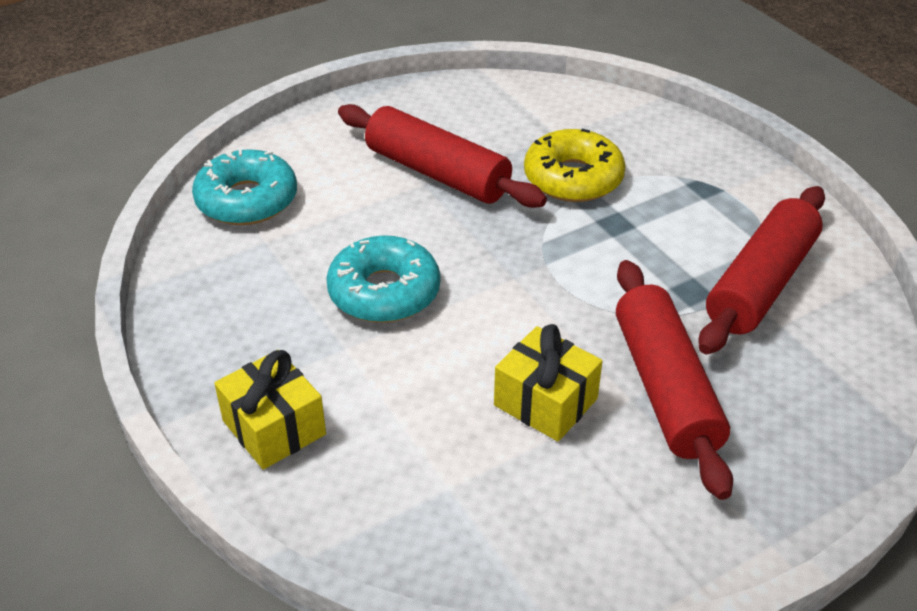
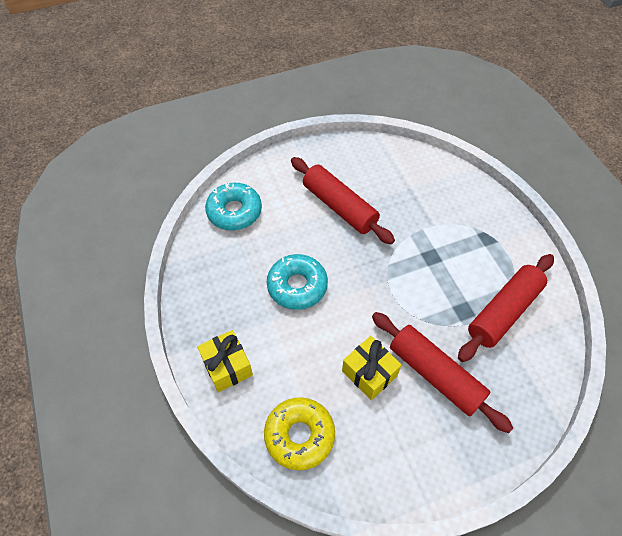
camera: 10 degrees right, 15 degrees up
(573, 178) = (414, 221): yellow donut -> yellow donut (299, 435)
(665, 388) = (435, 375): red rolling pin -> red rolling pin turned 45 degrees counterclockwise

